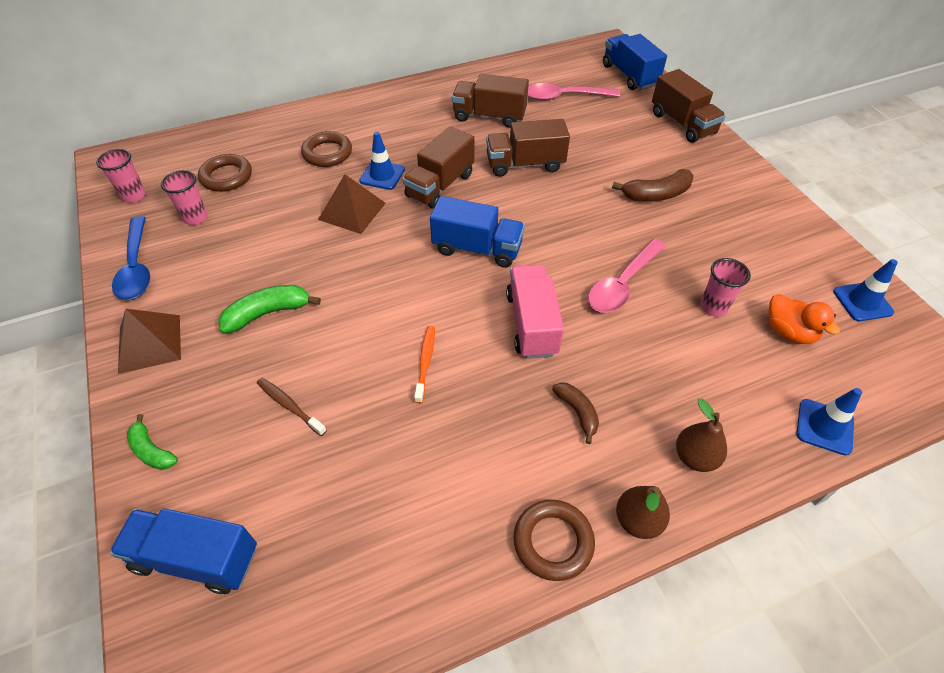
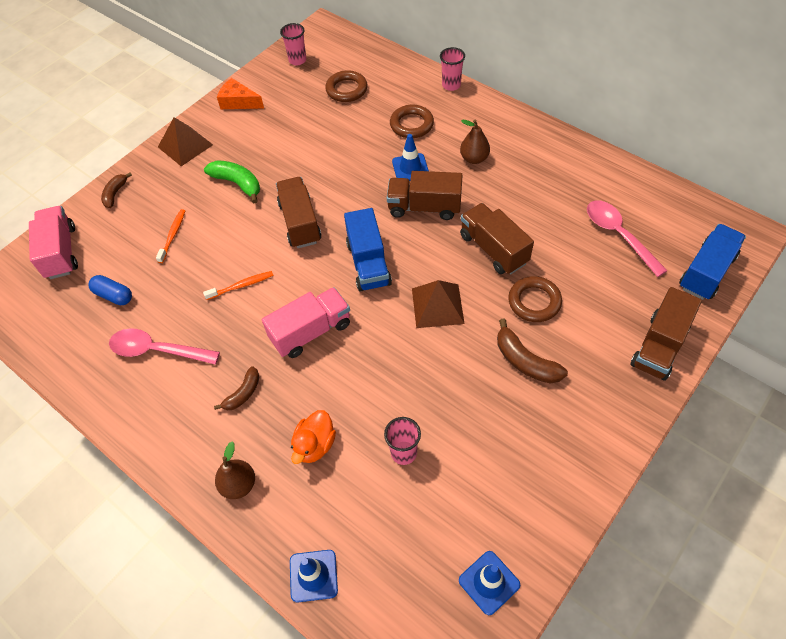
camera: 65 degrees right, 5 degrees up
(136, 267) = (238, 102): blue spoon -> orange cheese
(152, 451) = (115, 194): green banana -> brown banana
(195, 218) = (297, 100): pink cup -> pink cup (451, 85)
(196, 558) = (61, 252): blue truck -> pink truck
(289, 406) = (173, 235): brown toothbrush -> orange toothbrush
(335, 508) = (114, 295): none -> blue capsule
(352, 211) = (359, 172): brown pyramid -> brown pyramid (437, 306)
(489, 116) = (541, 196): brown truck -> brown truck (300, 223)
(553, 542) = (135, 419): brown ring -> brown ring (534, 302)
(622, 284) = (390, 376): pink spoon -> pink spoon (157, 350)
(638, 520) = (170, 464): brown pear -> brown pear (474, 158)
(788, 332) = (408, 522): orange duck -> orange duck (315, 445)

